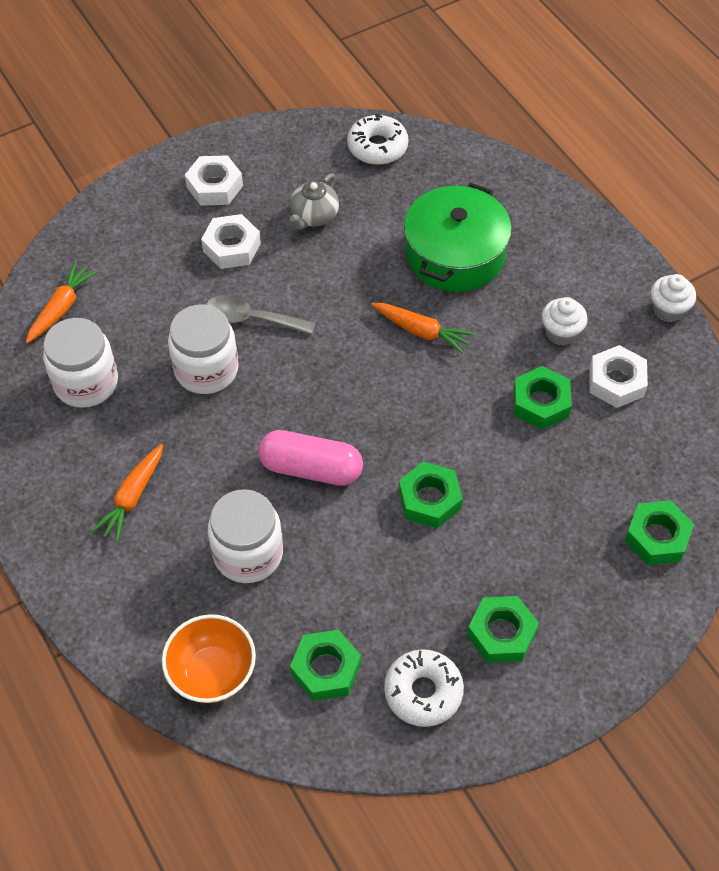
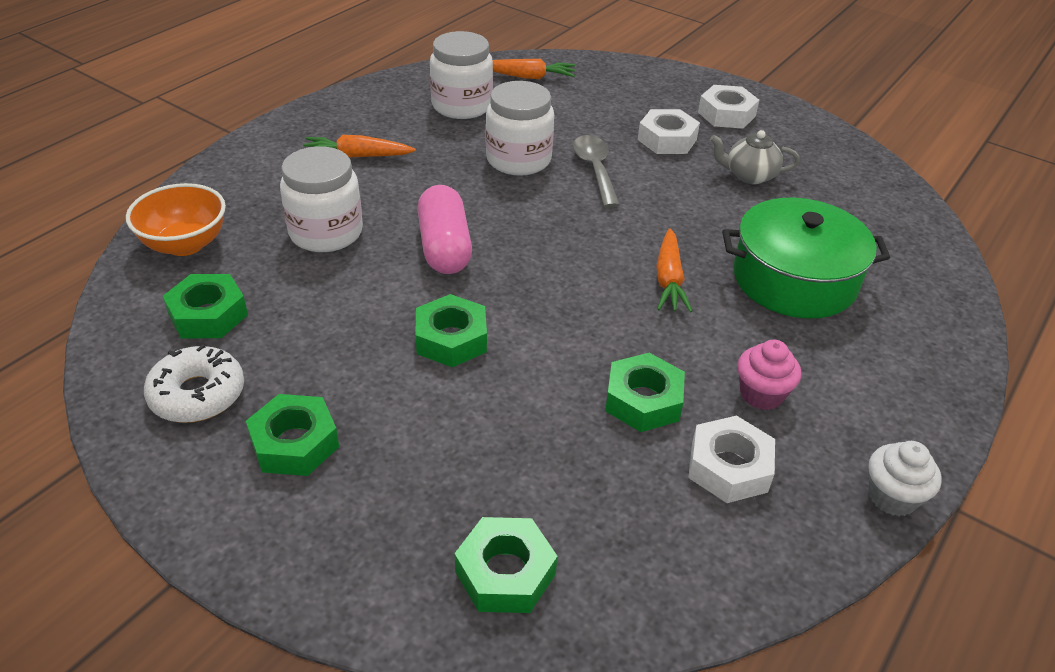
camera: 65 degrees right, 15 degrees down
(377, 147) = (878, 193): white donut -> none
(561, 333) = (761, 394): white cupcake -> pink cupcake

